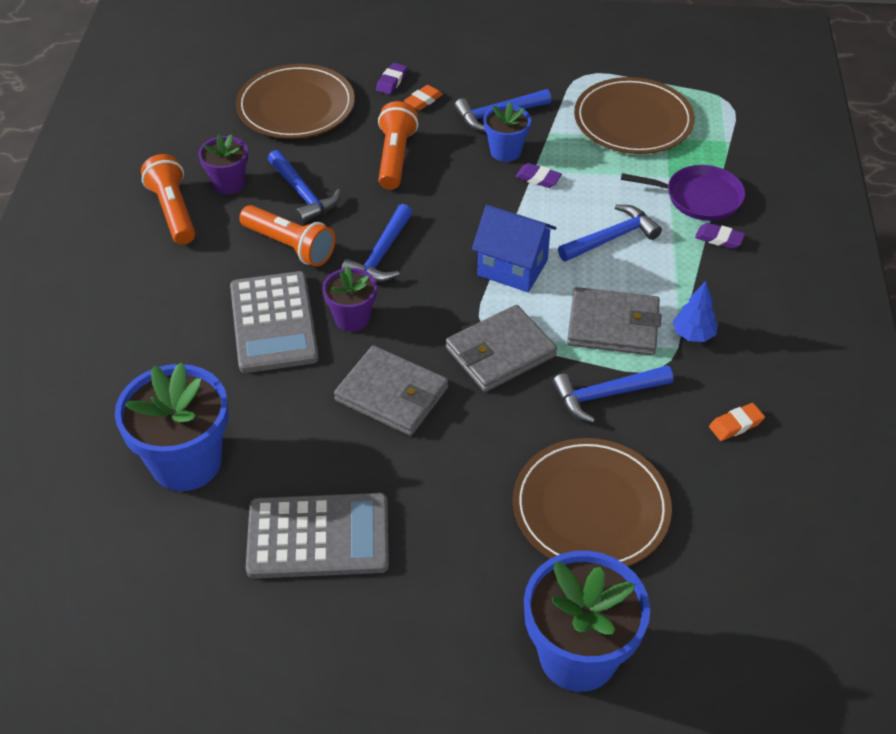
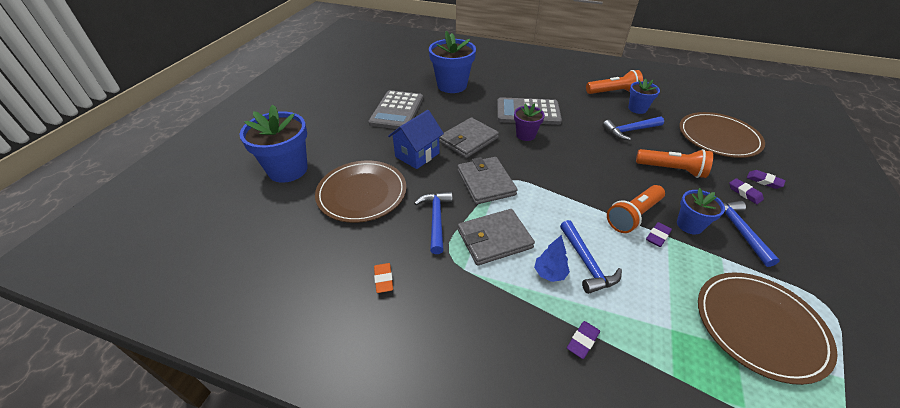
camera: 105 degrees right, 5 degrees down
(228, 183) = (637, 109): purple flower pot -> blue flower pot
(290, 246) = (585, 122): orange flashlight -> orange flashlight (633, 216)
(381, 255) = (575, 151): blue hammer -> none
(423, 100) = (744, 193): orange eraser -> purple eraser
(512, 268) = (558, 202): blue house -> blue house (417, 155)
(613, 325) = (494, 239): grey wallet -> grey wallet turned 45 degrees clockwise
(693, 334) = (474, 282): blue tree -> blue tree (550, 273)
(699, 197) = (642, 345): purple pan -> none

